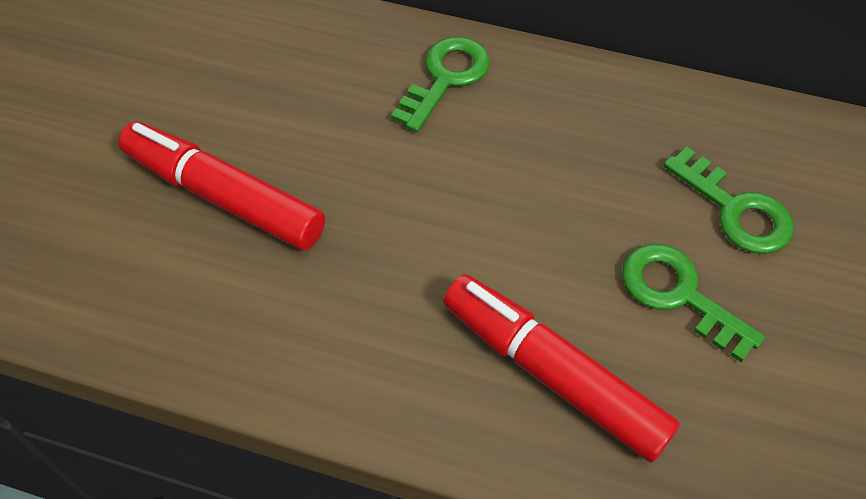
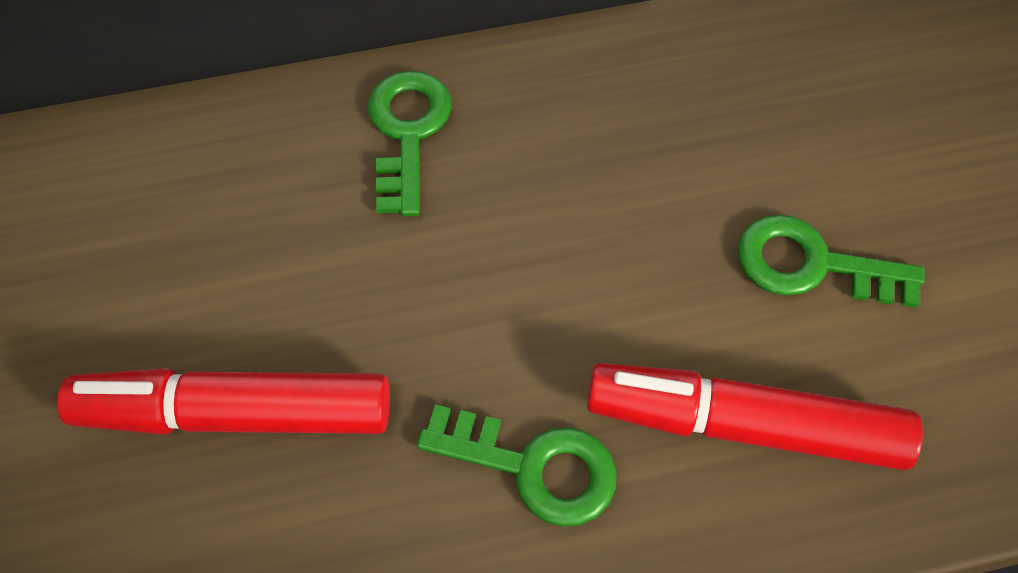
camera: 30 degrees left, 5 degrees up
(735, 210) = (807, 140): green key -> green key (533, 466)

